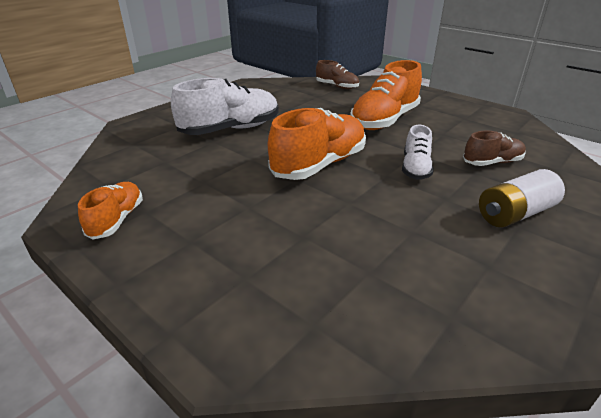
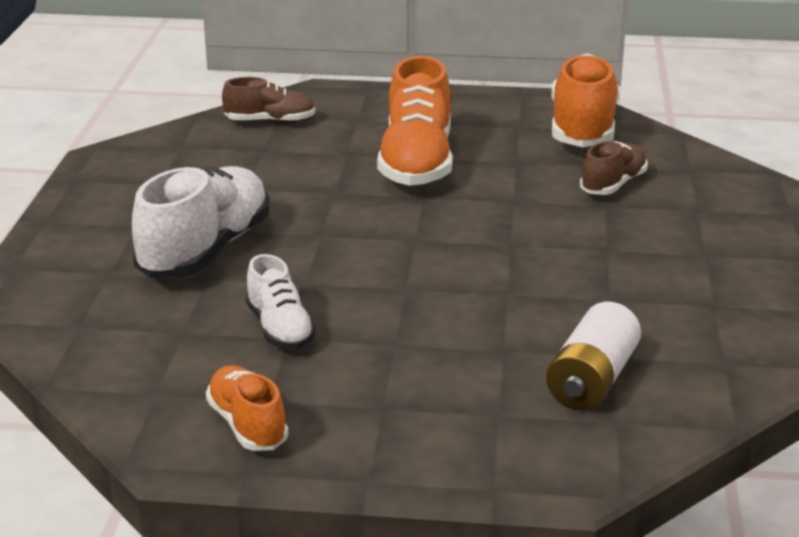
camera: 35 degrees left, 5 degrees down
(319, 165) = (411, 259): orange shoe -> orange shoe (583, 128)
(415, 168) = (534, 222): white shoe -> white shoe (280, 329)
(514, 213) = (690, 241): white battery -> white battery (591, 380)

